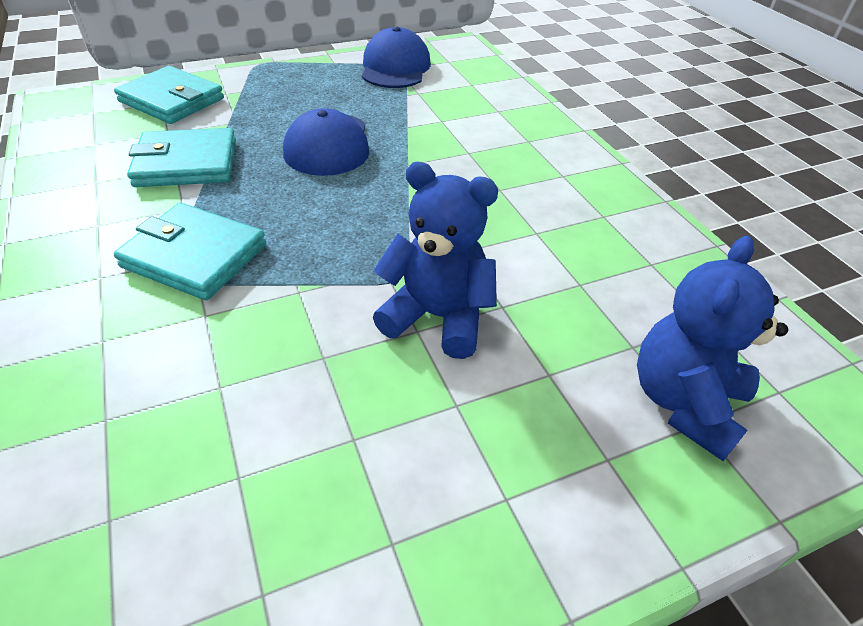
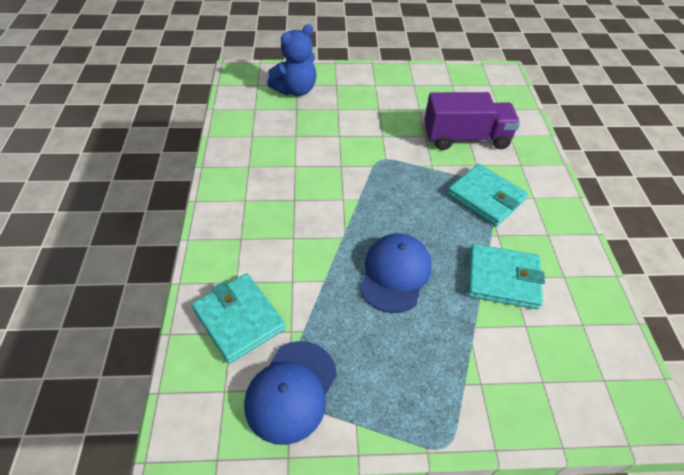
camera: 160 degrees left, 5 degrees up
(172, 100) = (533, 382): turquoise wallet -> turquoise wallet (239, 319)
(224, 375) = (466, 138): none -> purple truck
(437, 317) = (371, 138): blue teddy bear -> none

